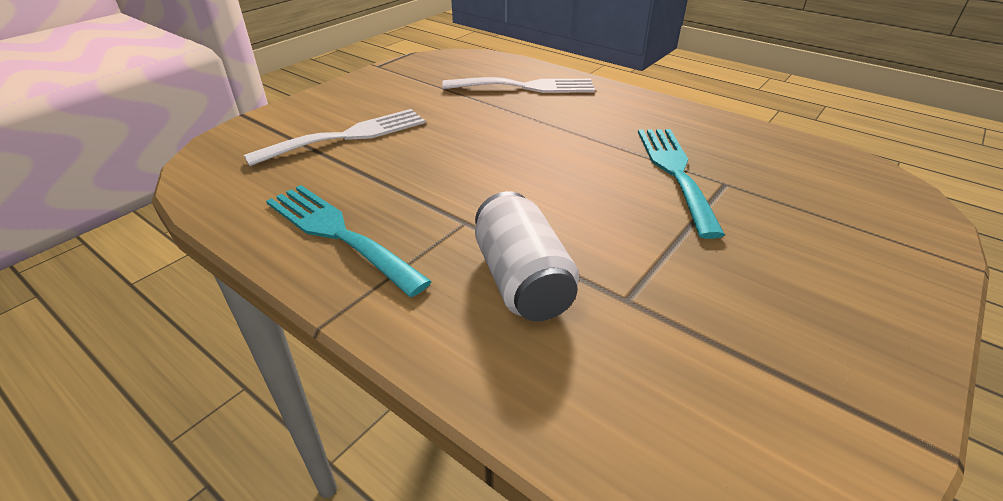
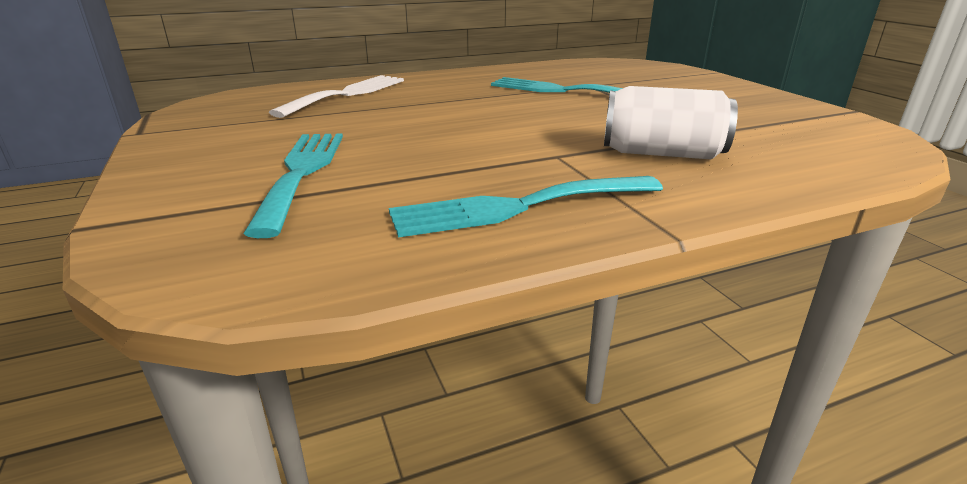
camera: 60 degrees left, 10 degrees down
(348, 136) = (302, 172): white fork -> turquoise fork

